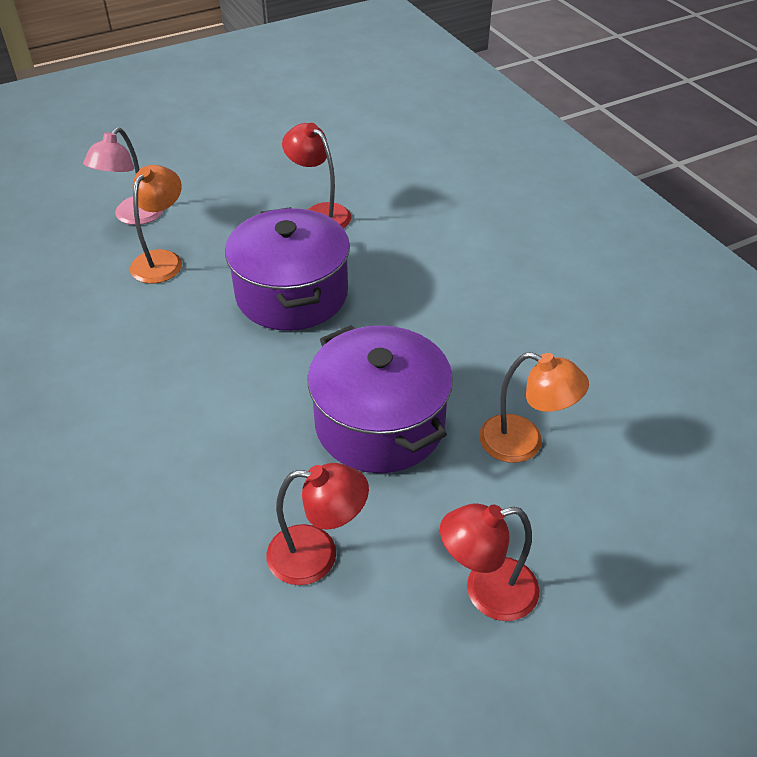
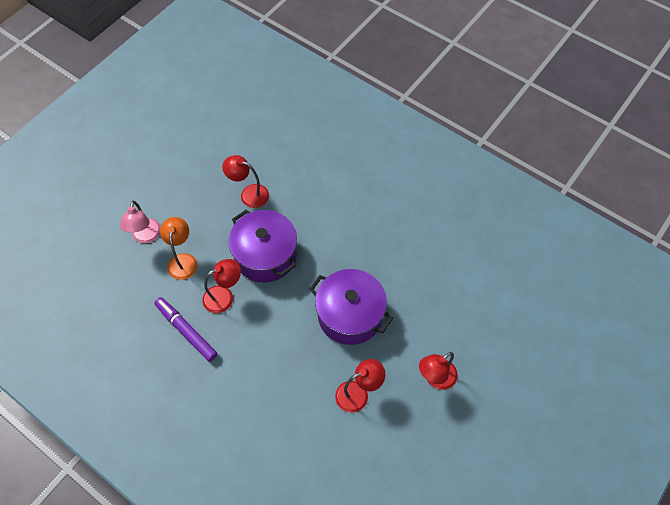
camera: 25 degrees left, 15 degrees up
(97, 349) = (186, 331): none -> purple marker
(189, 325) = (224, 296): none -> red lamp
(524, 443) = (418, 298): orange lamp -> none

